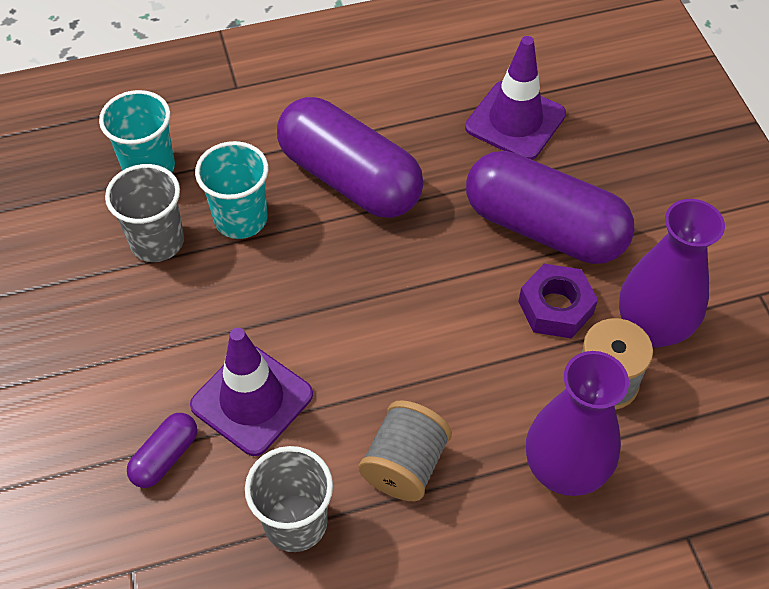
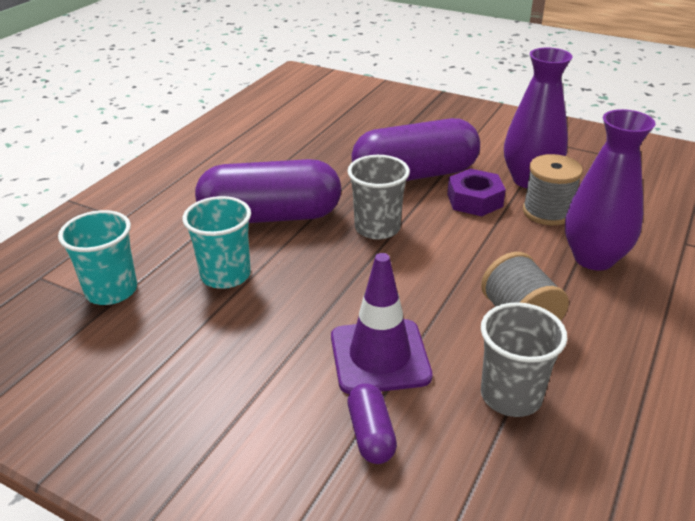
camera: 45 degrees left, 20 degrees down
(157, 242) = (178, 324): grey cup -> grey cup (377, 228)
(515, 121) = (329, 145): purple traffic cone -> none

